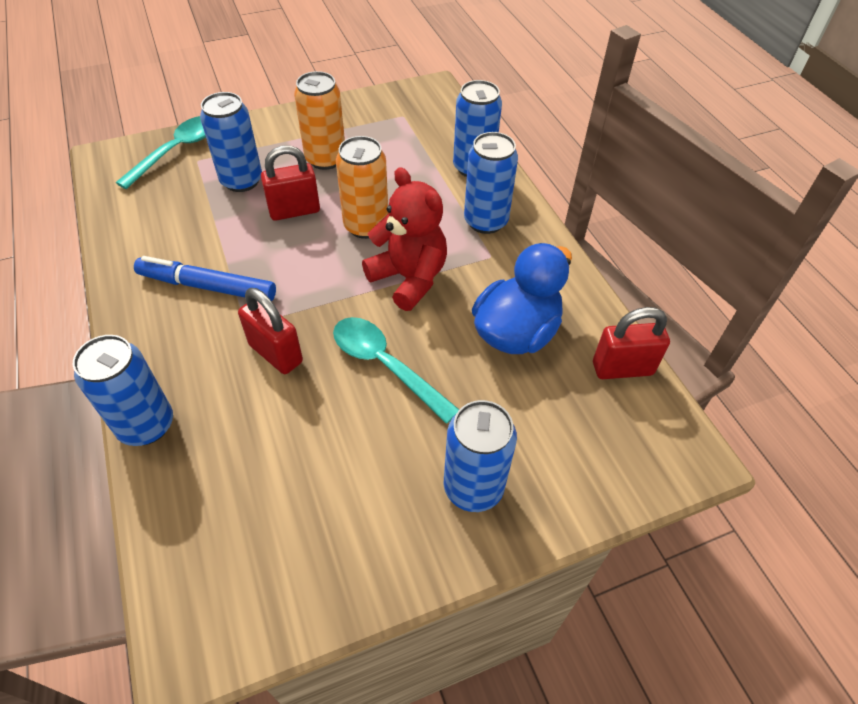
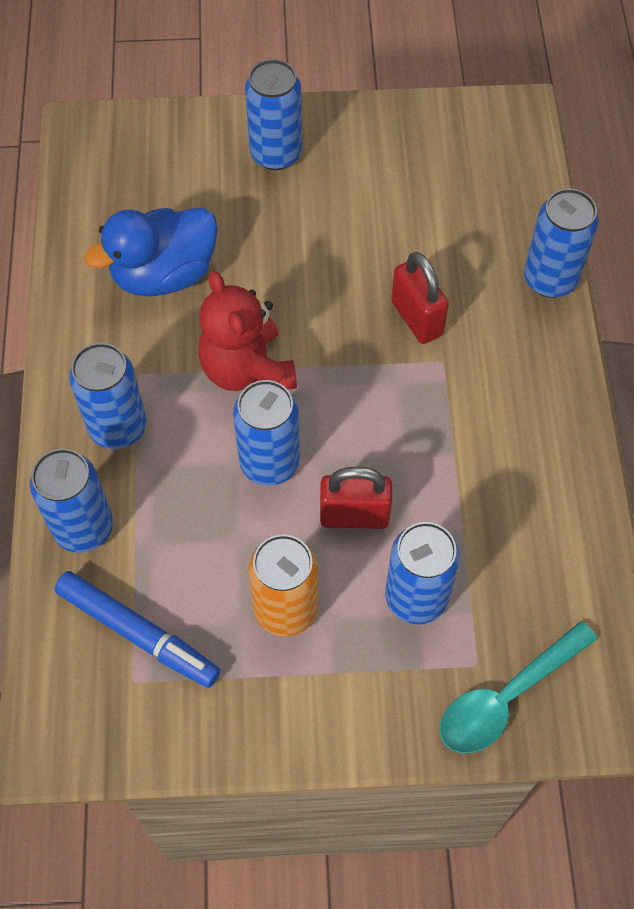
camera: 160 degrees left, 10 degrees up
(207, 286) = (480, 424): blue marker -> blue marker (138, 634)
(366, 226) = (269, 463): orange can -> blue can
(386, 366) = (310, 276): turquoise spoon -> none
(622, 368) = (85, 212): red padlock -> none

